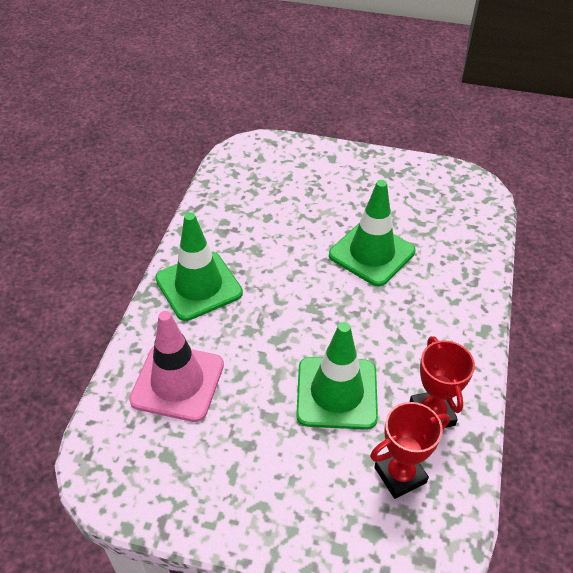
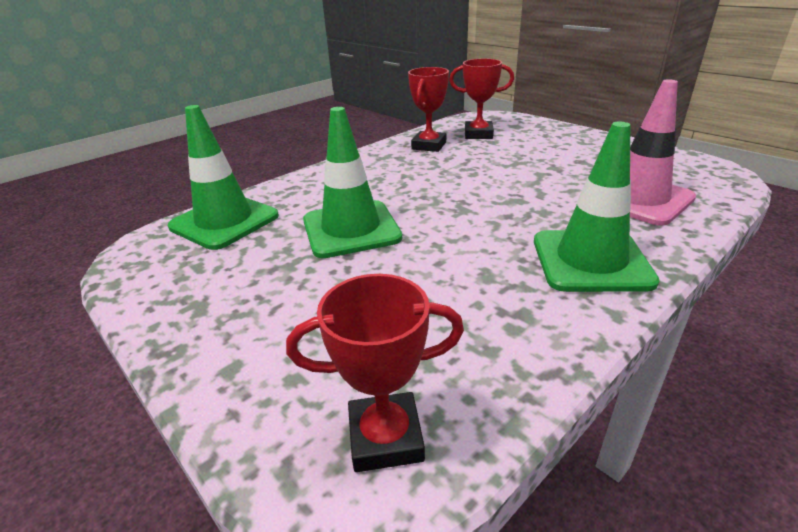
camera: 145 degrees left, 15 degrees down
(248, 161) = (385, 437): none -> red trophy
(337, 393) = (489, 165): green traffic cone -> green traffic cone (224, 221)

